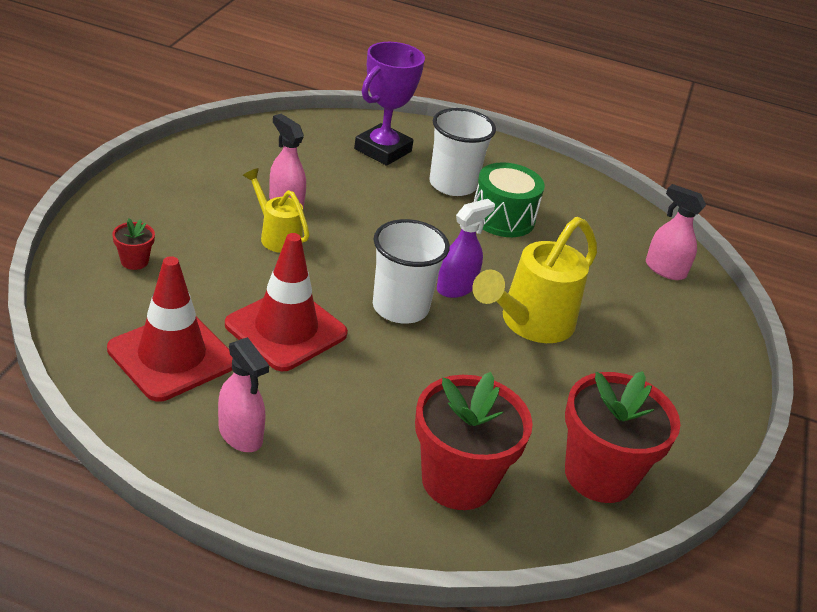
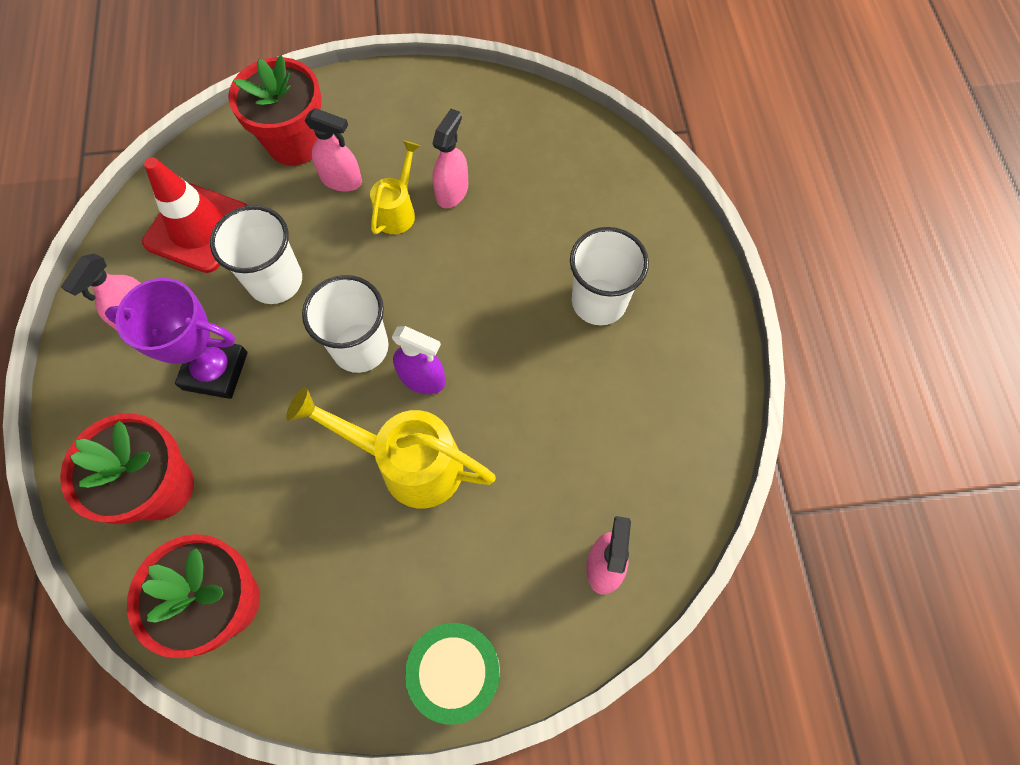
camera: 70 degrees right, 30 degrees up
(134, 261) = (295, 143): red flower pot -> red flower pot, size x2.30
(210, 252) = (341, 180): none -> pink spray bottle
(286, 329) = (275, 281): red traffic cone -> white cup
(383, 150) = (609, 217): purple trophy -> purple trophy (215, 371)
(503, 218) = (574, 370): green drum -> green drum (456, 671)

